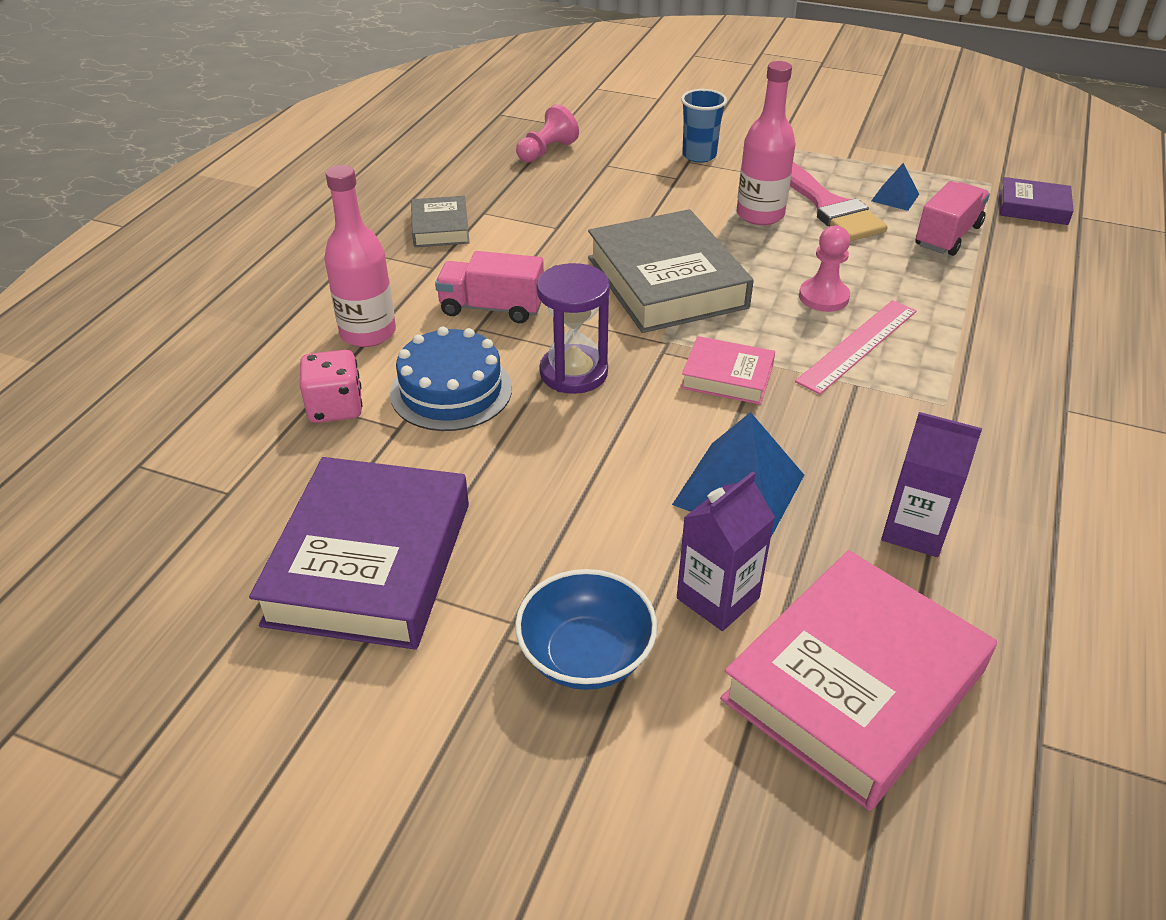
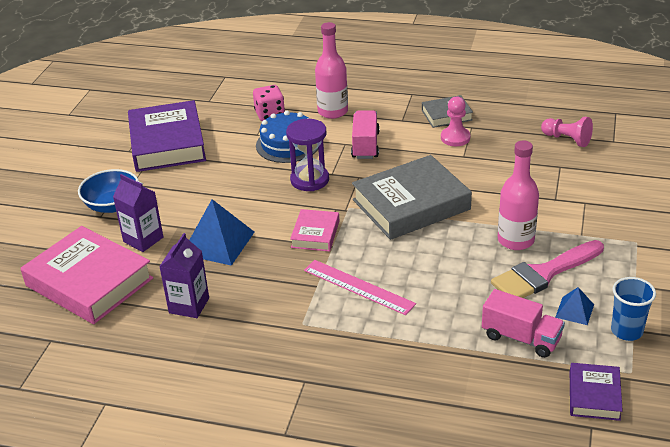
camera: 85 degrees right, 5 degrees down
(370, 562) = (167, 143): purple book -> purple book turned 75 degrees clockwise
(699, 155) = (596, 207): blue cup -> blue cup (626, 331)
(823, 297) = (412, 272): pink pawn -> pink pawn (455, 138)

